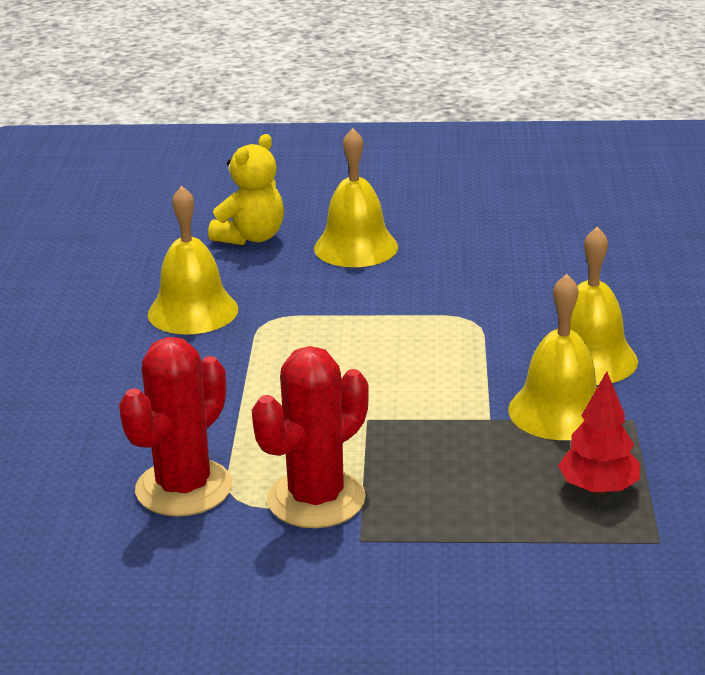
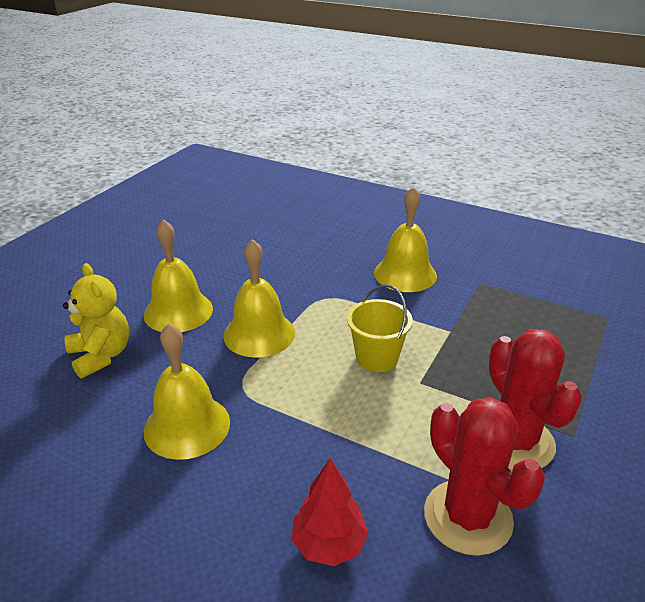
camera: 65 degrees left, 5 degrees up
(386, 382) = (377, 358): none -> yellow bucket
(559, 411) = (456, 303): yellow bell -> yellow bell (259, 334)
(598, 488) = (547, 318): red tree -> red tree (329, 544)

